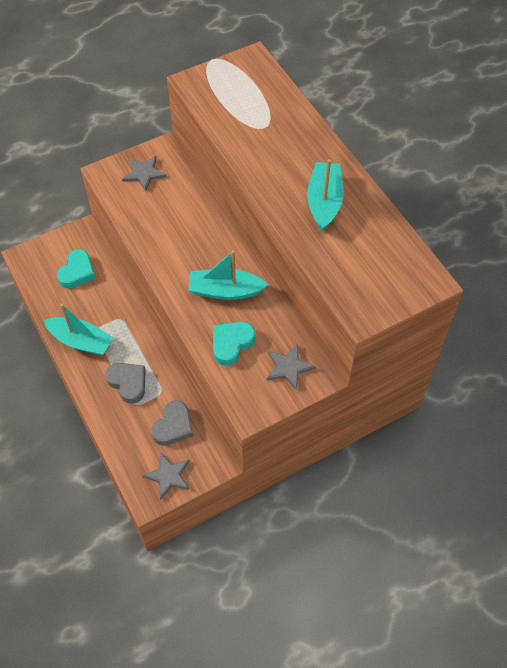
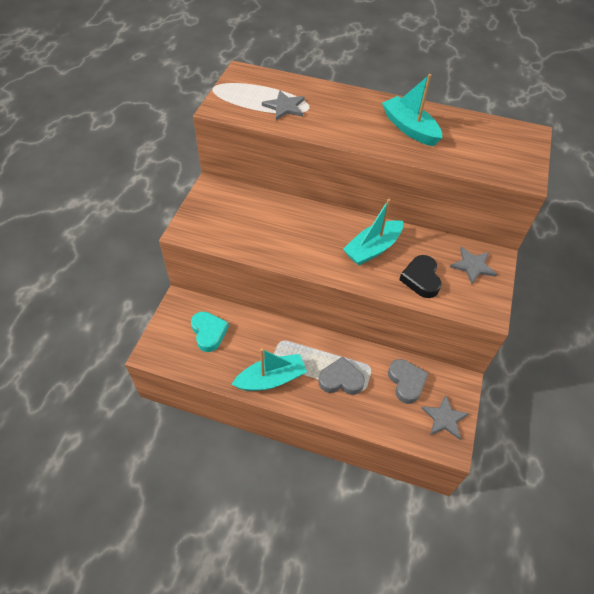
camera: 45 degrees left, 5 degrees down
(144, 173) = (216, 212): grey star -> grey star (284, 107)
(231, 344) = (421, 279): turquoise heart -> black heart

